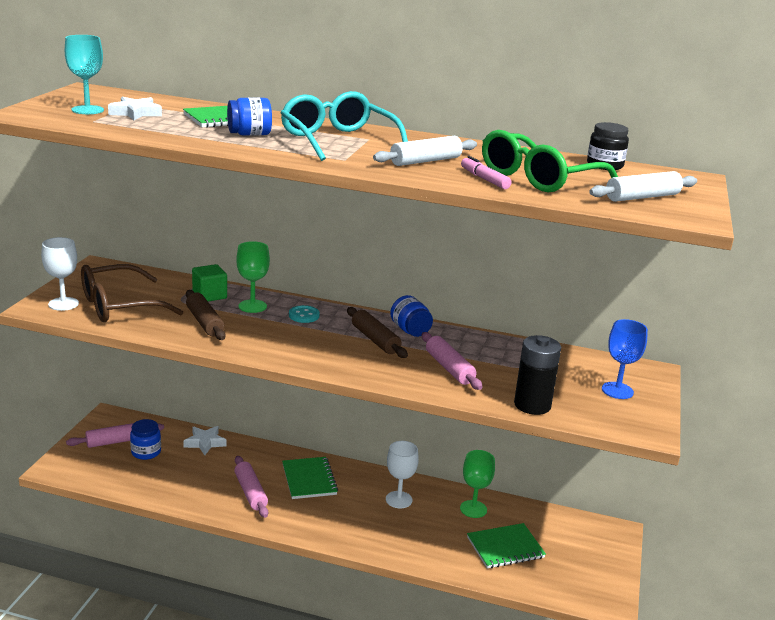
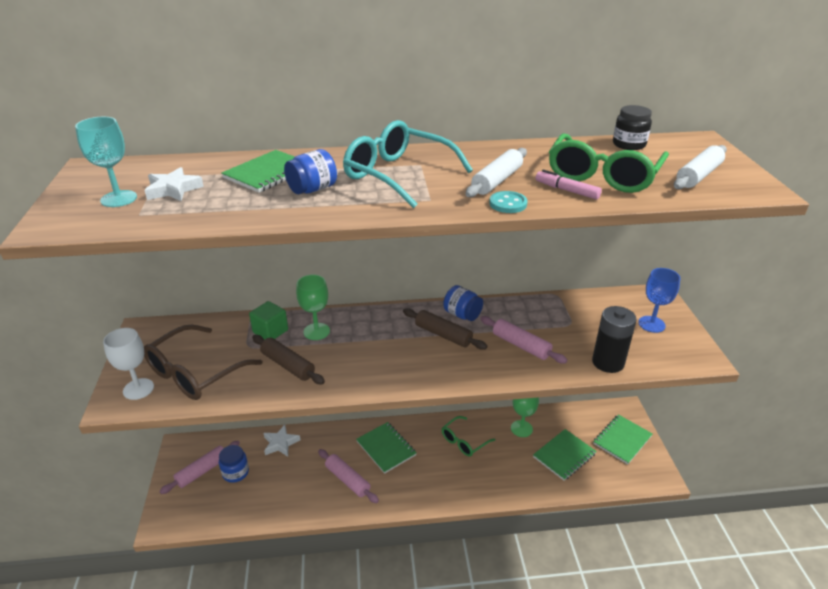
camera: 20 degrees left, 10 degrees up
(304, 315) = (367, 327): turquoise button -> turquoise button (508, 204)
(399, 500) = (464, 441): white goblet -> green glasses
(589, 556) = (622, 440): none -> green notebook

